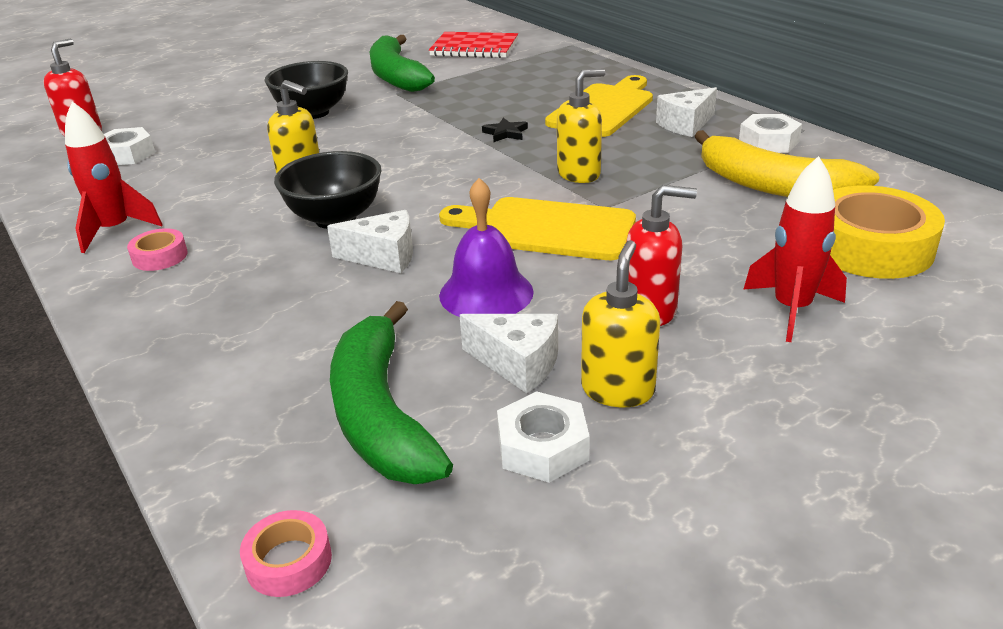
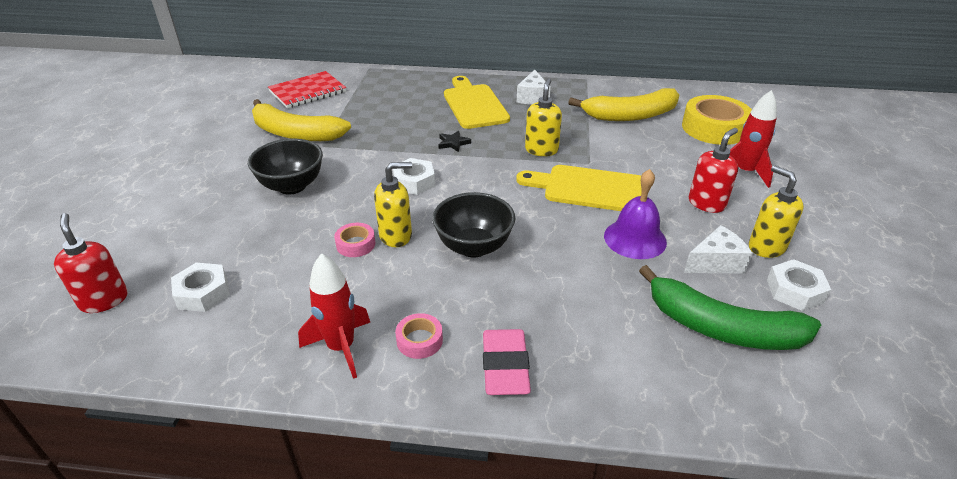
camera: 50 degrees left, 5 degrees up
(165, 310) = (505, 366): none -> pink eraser
(289, 561) = (830, 417): pink tape -> pink tape (355, 244)
(384, 256) = (549, 251): white cheese -> none
(396, 76) = (295, 133): green banana -> yellow banana
(546, 229) = (589, 189): yellow cutting board -> yellow cutting board turned 45 degrees clockwise
(768, 142) = (585, 92): white nut -> white nut (414, 182)

